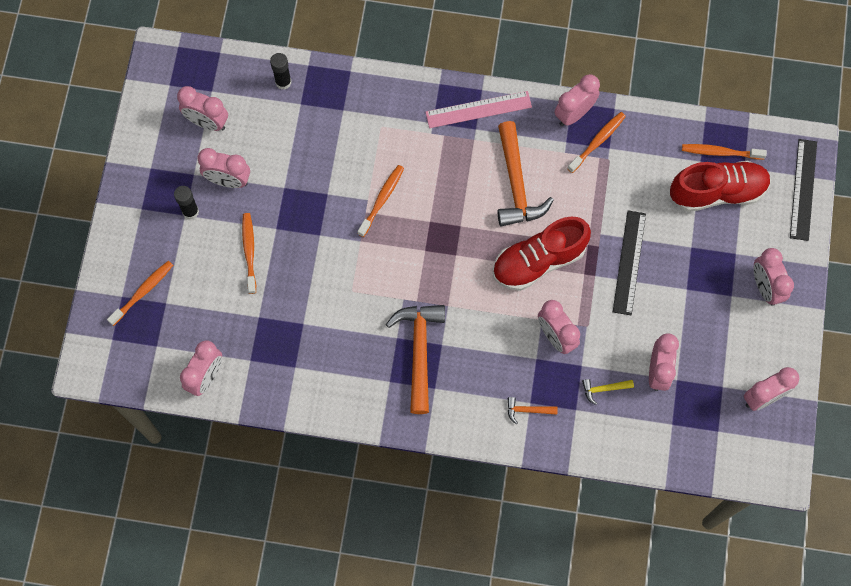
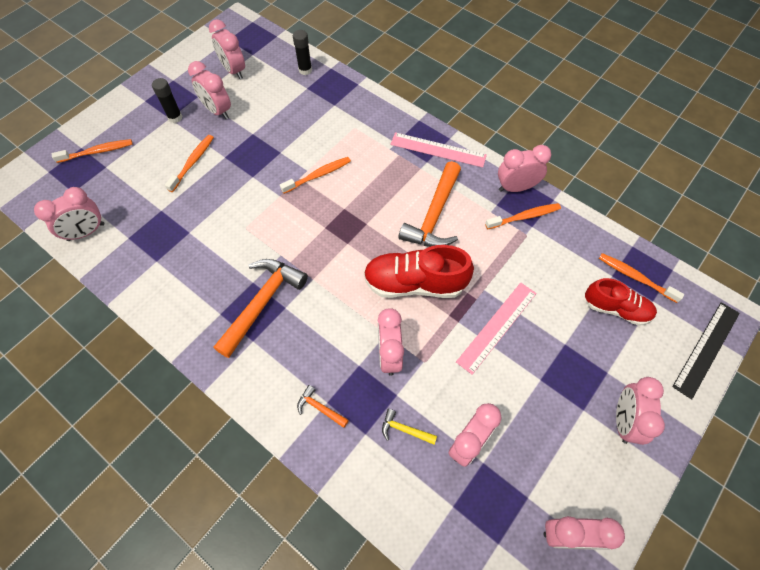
camera: 30 degrees right, 10 degrees down
(629, 262) = (497, 327): black ruler -> pink ruler
(717, 192) = (616, 309): red shoe -> red shoe, size x0.65

